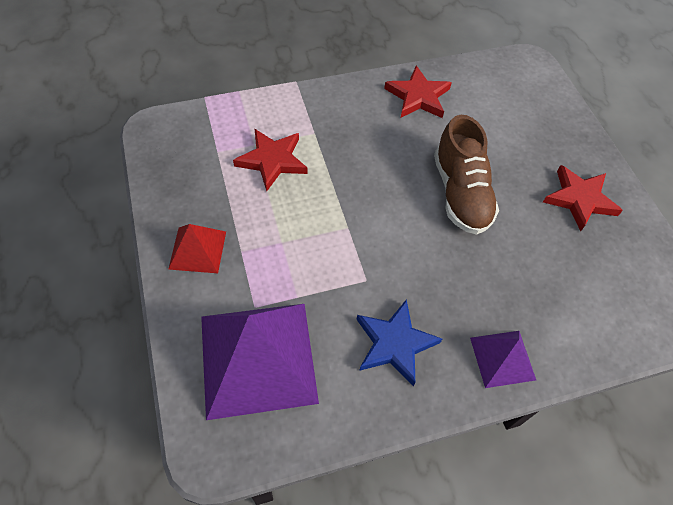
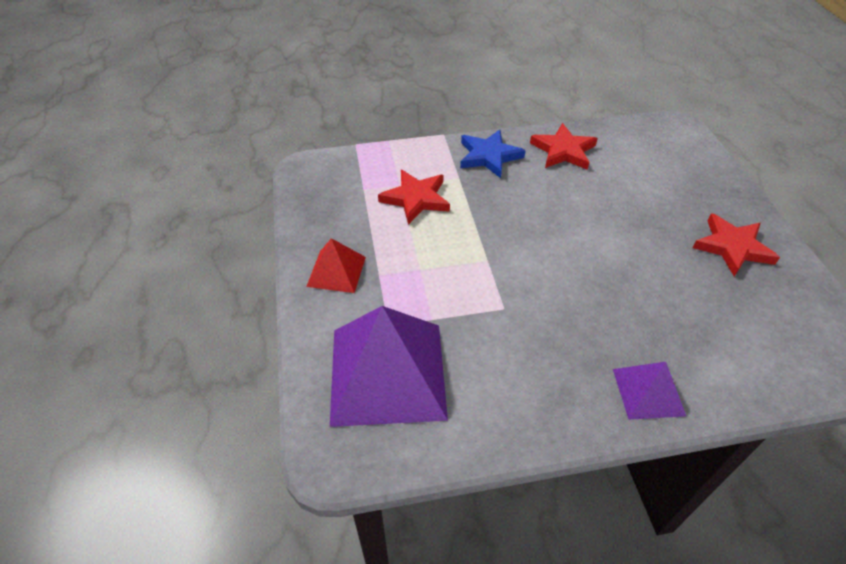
camera: 10 degrees right, 10 degrees down
(395, 343) = (531, 369): blue star -> blue star (489, 156)
(460, 193) = (605, 236): brown shoe -> none

